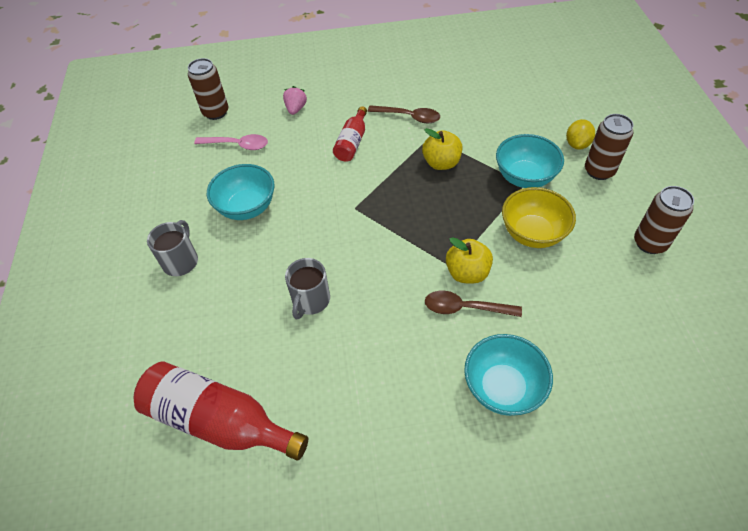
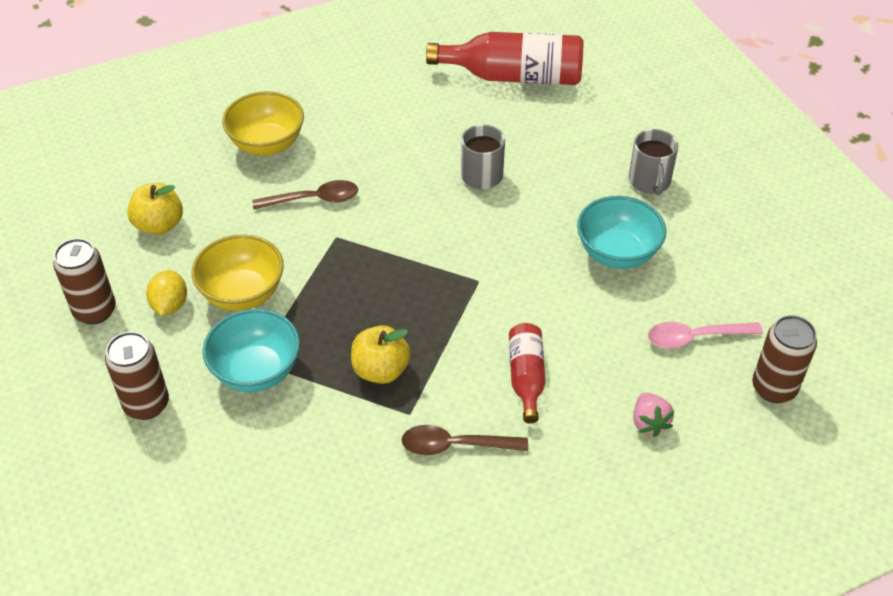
camera: 160 degrees right, 5 degrees down
(467, 273) = (317, 233): yellow apple -> yellow apple (159, 225)
(502, 387) = (267, 144): turquoise bowl -> yellow bowl
(577, 144) = (175, 447): yellow lemon -> yellow lemon (170, 305)

